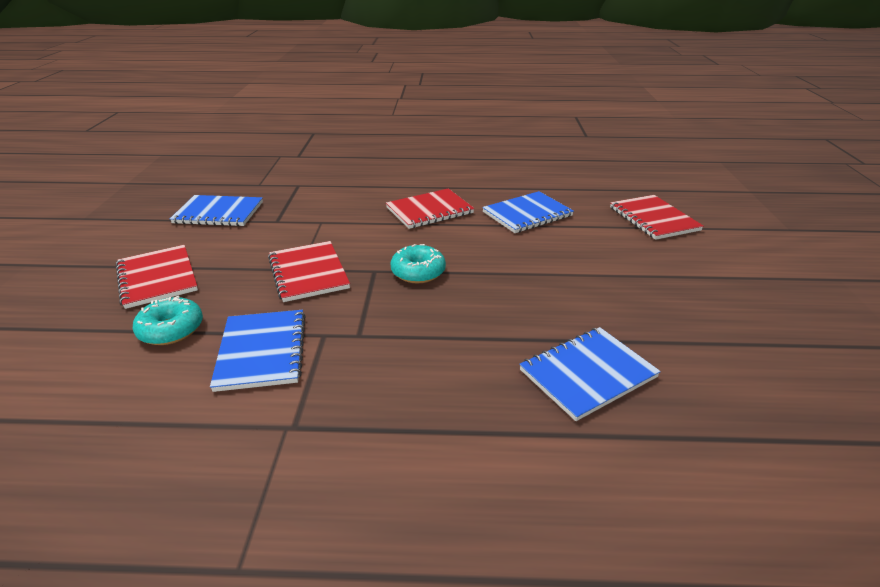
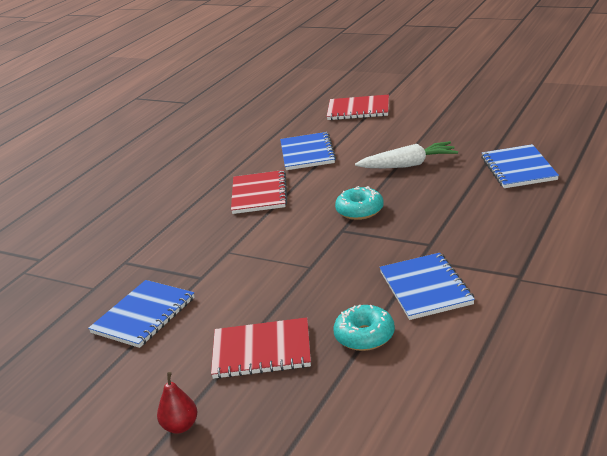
camera: 60 degrees left, 5 degrees down
(60, 268) = (180, 426): none -> red pear
(262, 351) = (425, 288): blue notebook -> blue notebook turned 60 degrees clockwise
(308, 273) = (321, 262): red notebook -> none
(540, 281) = (408, 165): none -> white carrot

